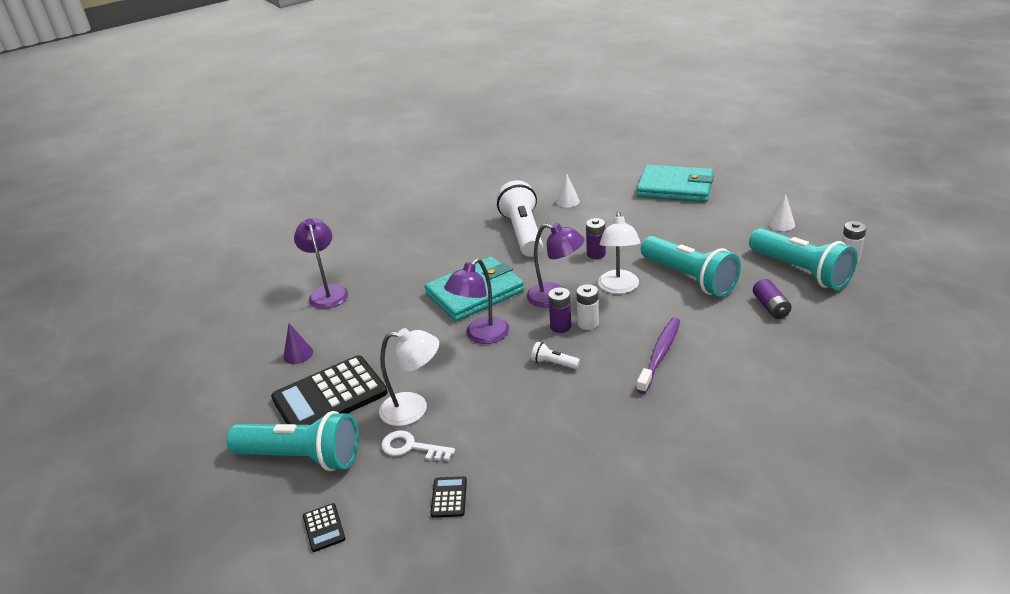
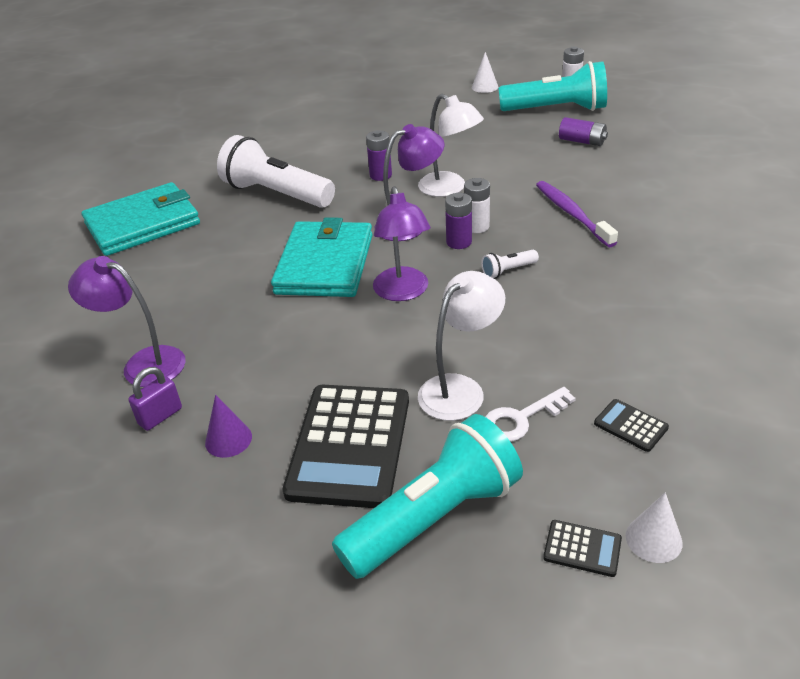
camera: 50 degrees left, 5 degrees up
(295, 323) = (160, 416): none -> purple padlock
(567, 201) = (272, 150): white cone -> white cone (653, 539)
(675, 187) = (353, 98): turquoise wallet -> turquoise wallet (143, 224)
(689, 278) = (490, 153): turquoise flashlight -> none

